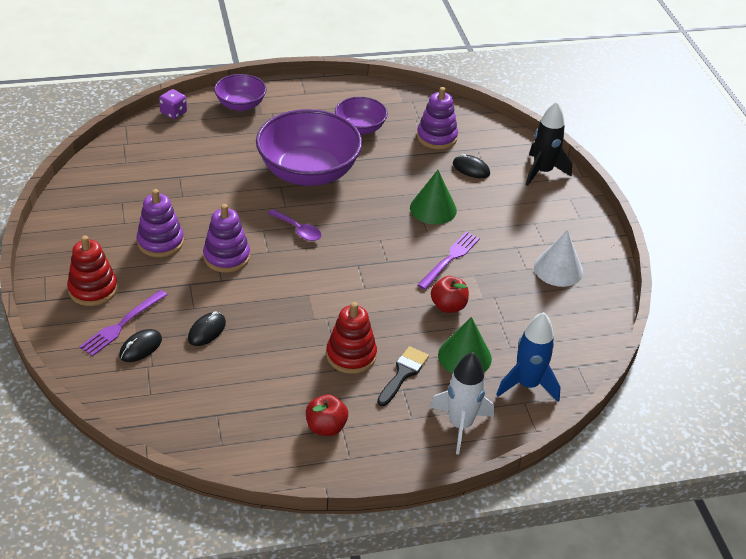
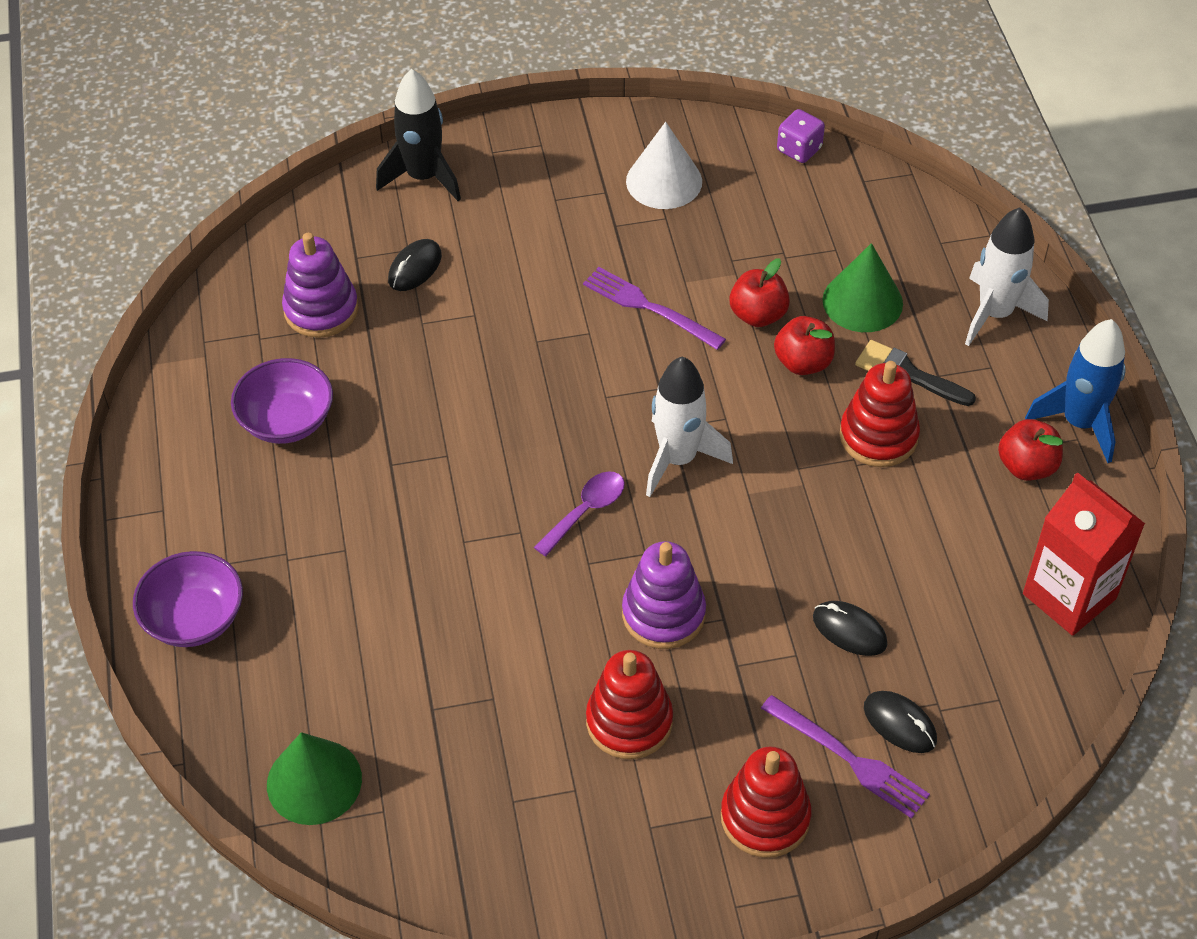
camera: 85 degrees left, 10 degrees up
(160, 242) = (629, 721): purple stacking toy -> red stacking toy
(173, 113) = (214, 738): purple dice -> purple dice (799, 149)
(220, 437) = (1069, 596): none -> red carton
(308, 172) = (421, 499): purple bowl -> none
(334, 266) = (678, 459): none -> white rocket
(410, 324) = (803, 362): none -> red apple
(433, 209) = (523, 323): green cone -> green cone (314, 781)
(527, 385) = (908, 236): blue rocket -> blue rocket (1079, 423)

